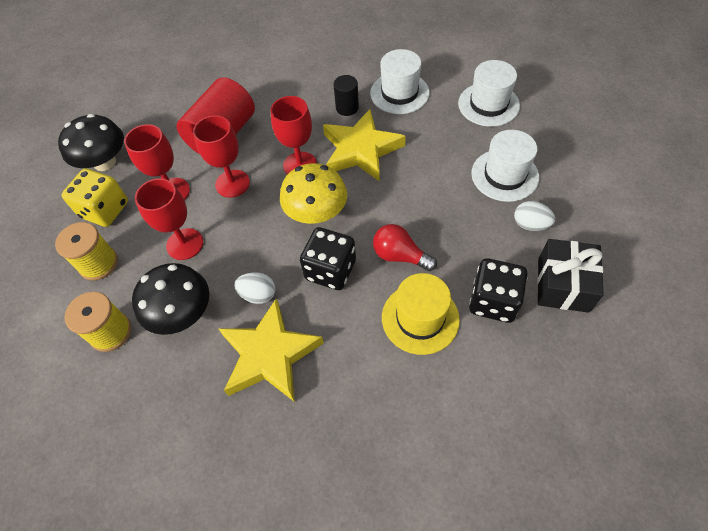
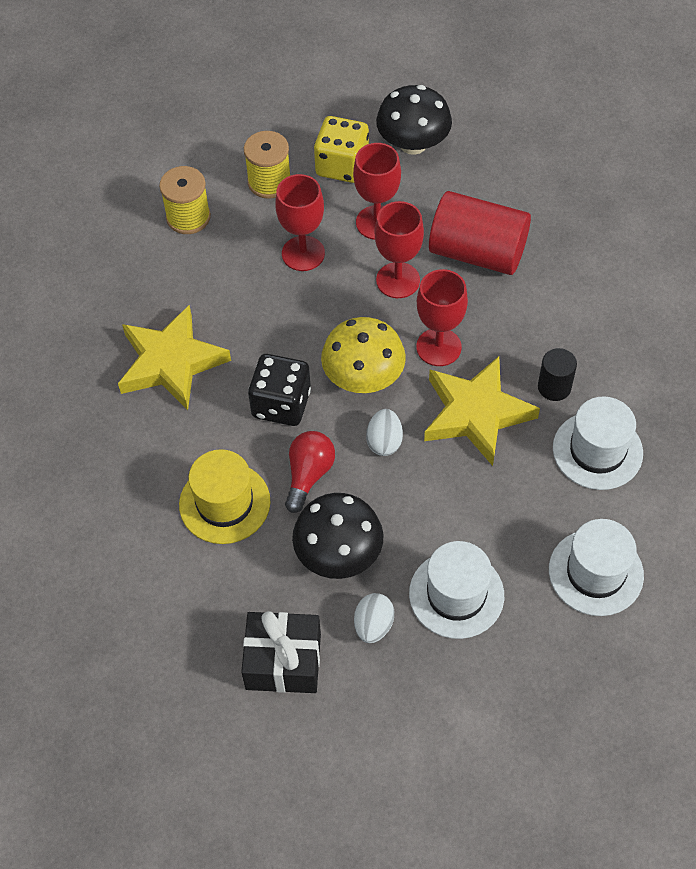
camera: 80 degrees right, 0 degrees up
(182, 313) = (214, 273): black mushroom -> black mushroom (338, 554)
(258, 294) = (243, 338): white egg -> white egg (384, 442)
(493, 301) = (253, 580): black dice -> none

